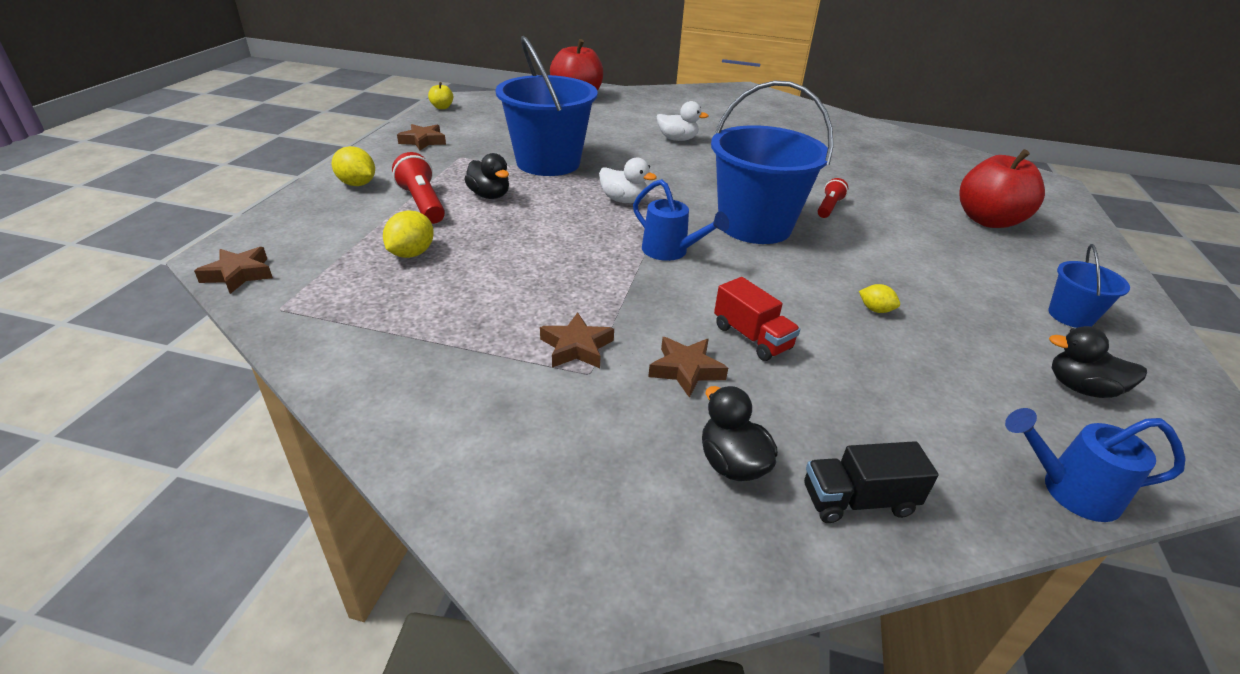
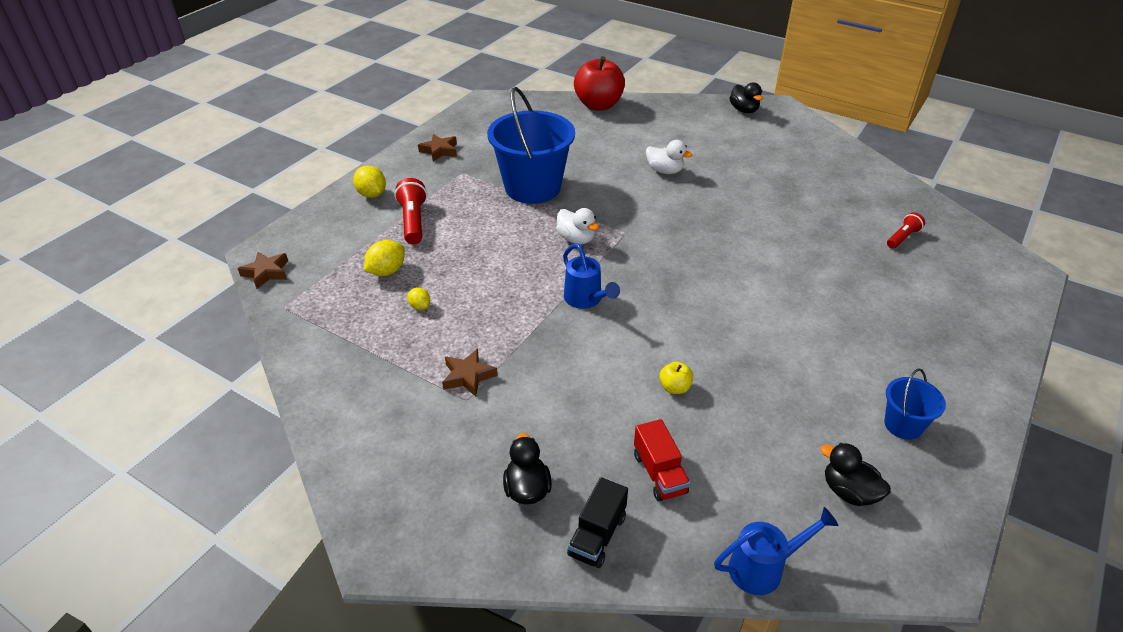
camera: 20 degrees right, 5 degrees up
(442, 107) = (471, 110): yellow apple -> yellow apple (674, 387)
(489, 195) = (468, 219): black duck -> black duck (744, 110)
(686, 370) = (537, 411): brown star -> none
(751, 337) = (603, 393): red truck -> red truck (659, 473)
(754, 226) = (675, 283): blue bucket -> none
(829, 207) = (759, 271): red flashlight -> red flashlight (902, 237)
(857, 500) = (597, 535): black truck -> black truck turned 75 degrees counterclockwise
(875, 310) = (724, 386): yellow lemon -> yellow lemon (420, 306)
(988, 220) = (911, 309): red apple -> none
(1070, 491) = (763, 568): blue watering can -> blue watering can turned 135 degrees clockwise

